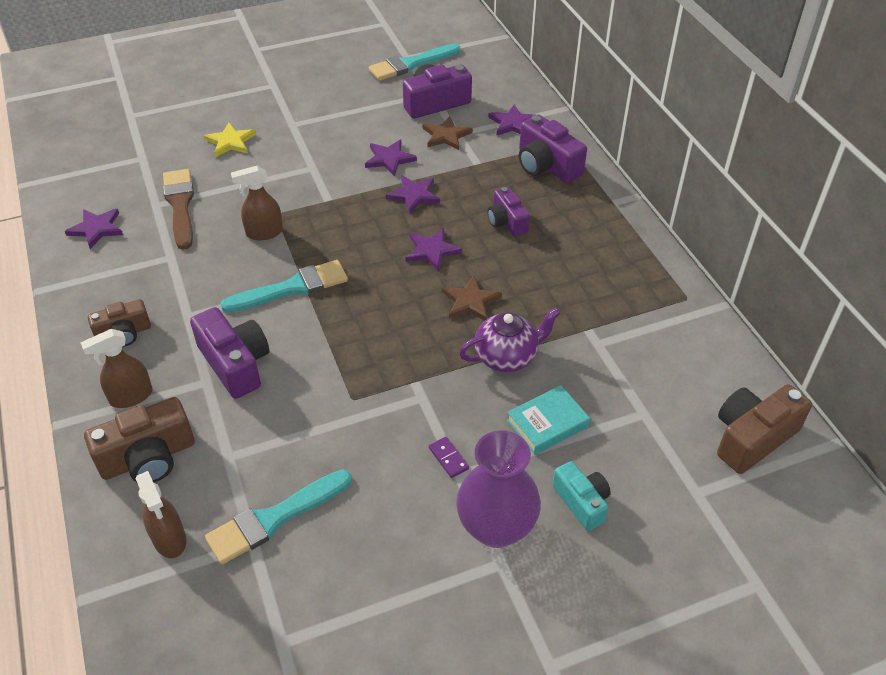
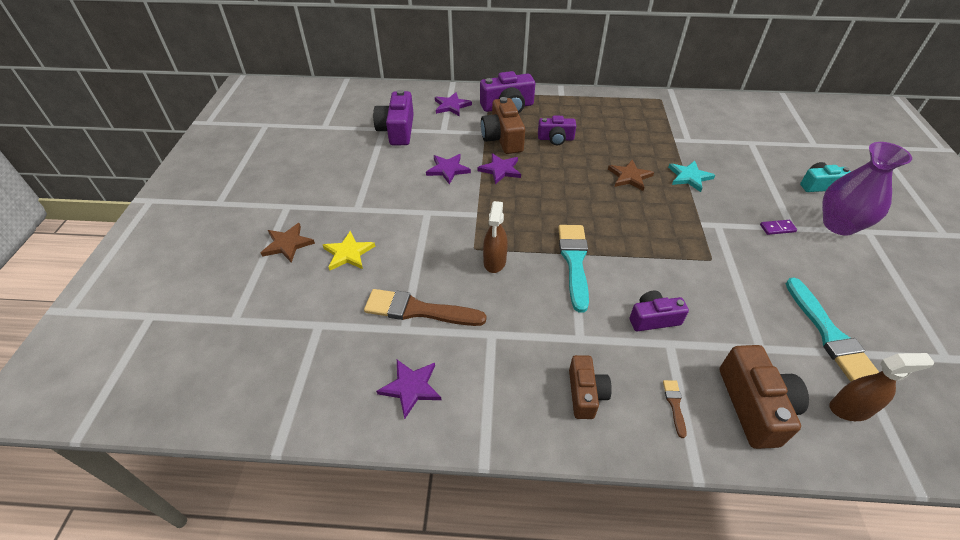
camera: 65 degrees left, 0 degrees up
(131, 396) = (674, 405): brown spray bottle -> brown brush
(235, 364) = (653, 319): purple camera -> purple camera, size x0.64
(411, 64) = (336, 127): turquoise brush -> none
(432, 251) = (568, 179): purple star -> none
(446, 135) = (441, 136): brown star -> brown star (287, 244)
(507, 357) = (689, 177): purple teapot -> turquoise star
(547, 423) = (753, 179): turquoise book -> none
(752, 438) = (776, 115): brown camera -> brown camera (503, 138)

